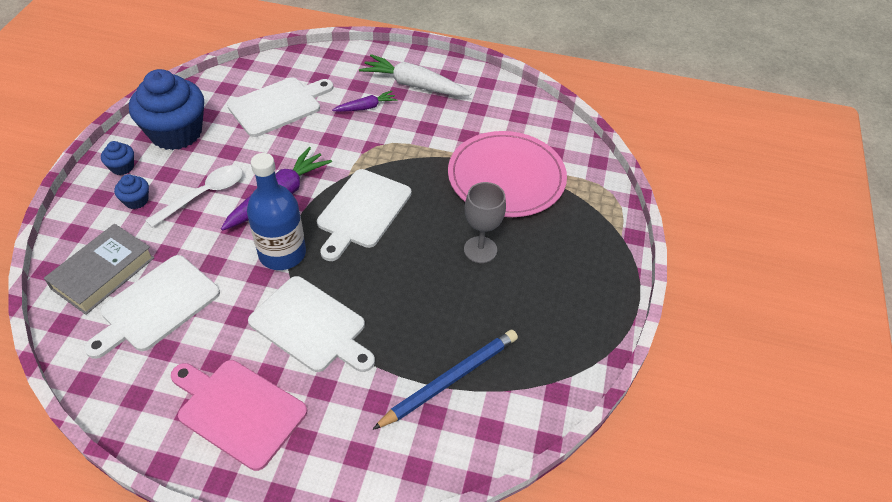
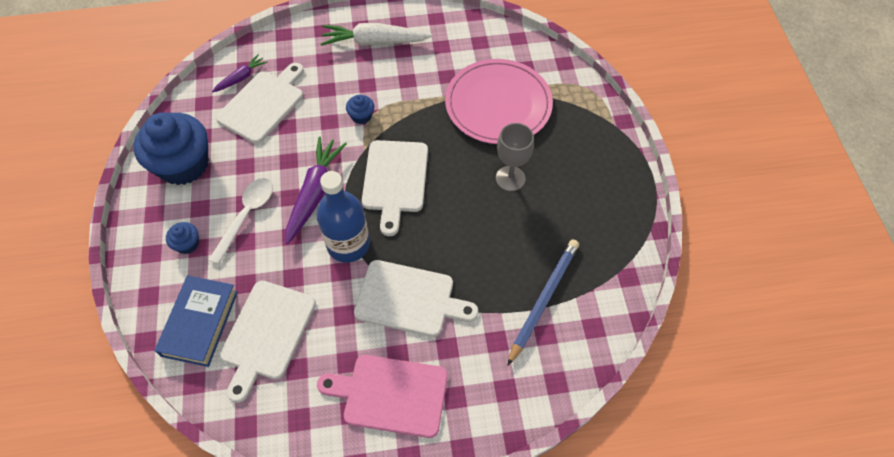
camera: 20 degrees left, 10 degrees up
(103, 273) = (200, 323): grey book -> blue book
(122, 167) = (153, 216): blue cupcake -> blue cupcake (361, 116)
(366, 107) = (344, 78): purple carrot -> purple carrot (241, 78)

